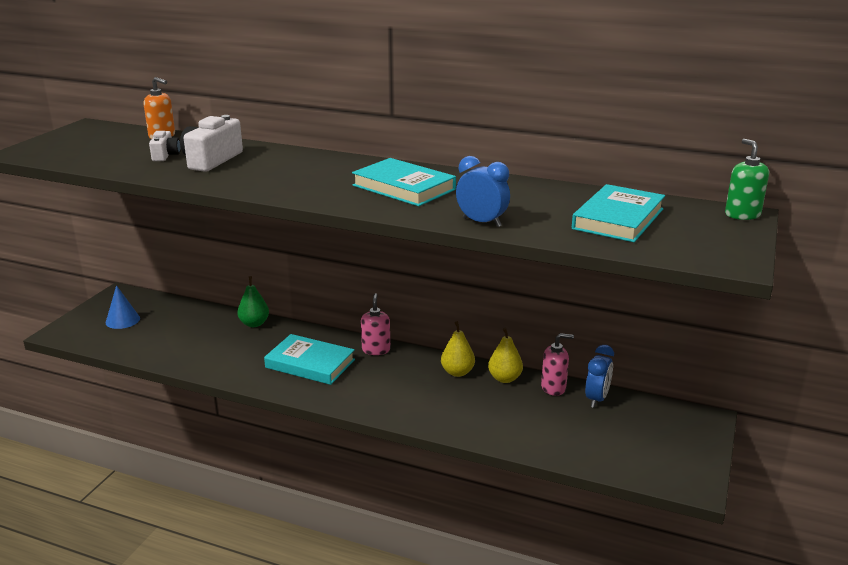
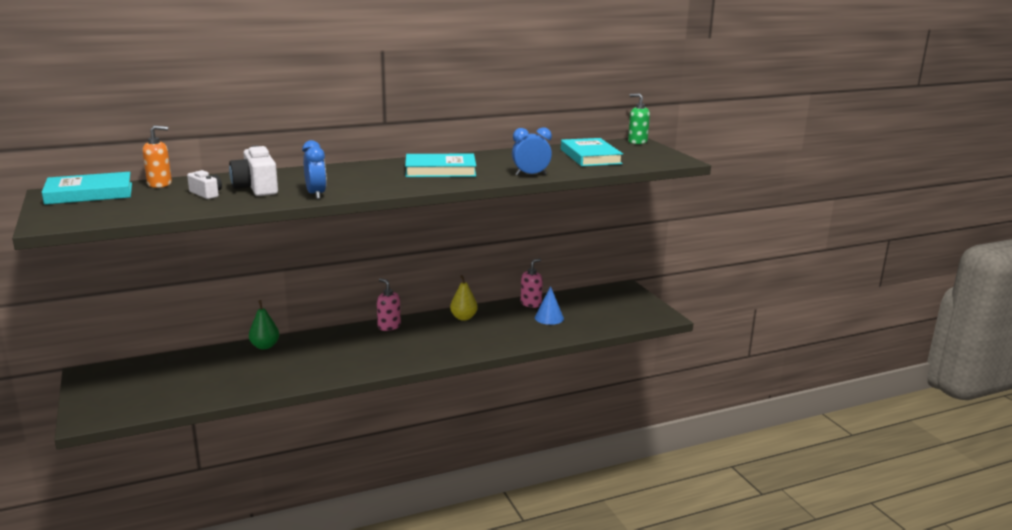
camera: 45 degrees left, 5 degrees down
(122, 320) = (134, 388): blue cone -> blue cone (549, 318)
(310, 364) = (357, 351): turquoise book -> turquoise book (89, 193)
(504, 378) = (496, 310): yellow pear -> none
(596, 399) = (562, 300): blue clock -> blue clock (316, 195)

